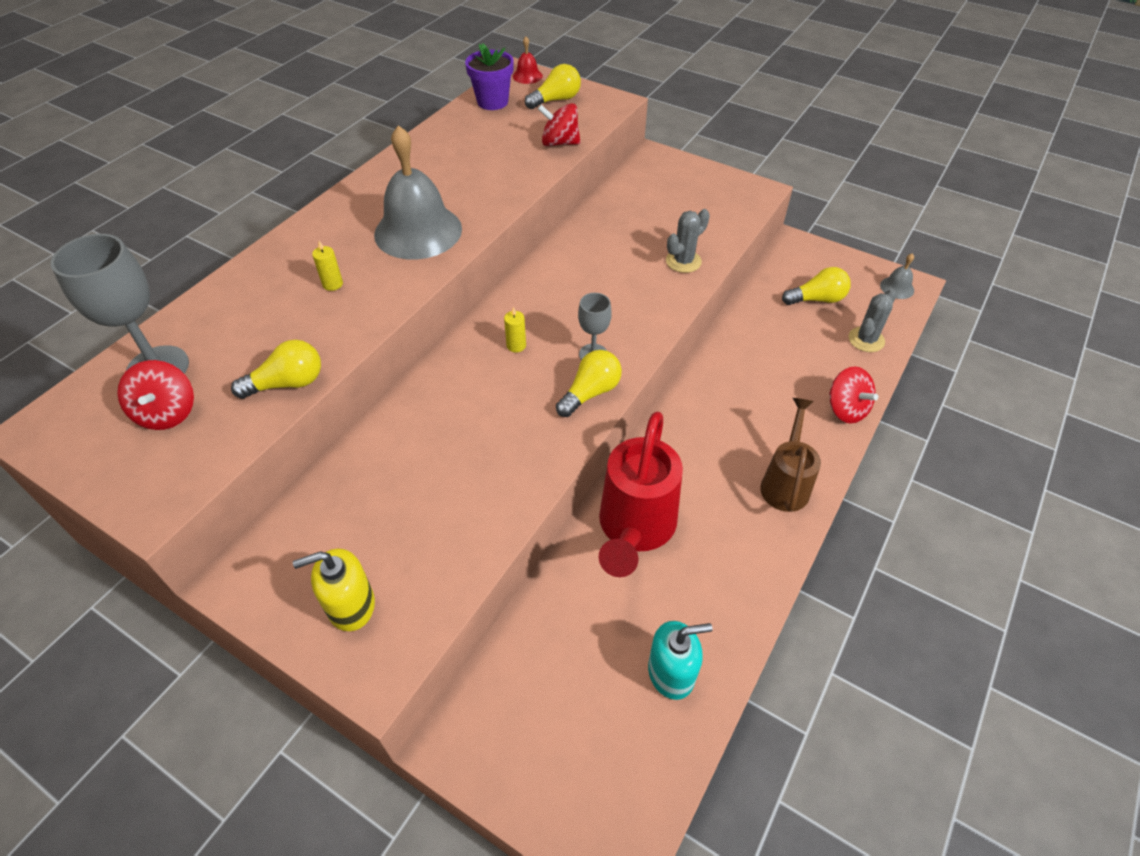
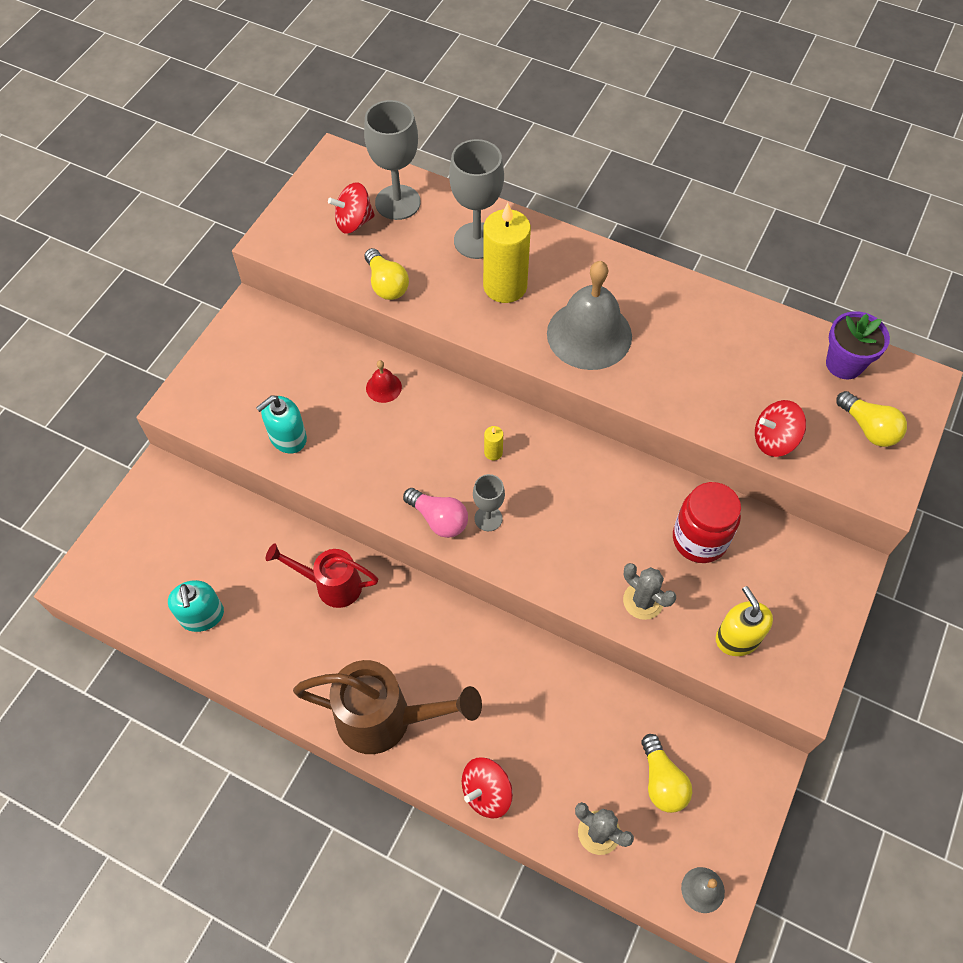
camera: 85 degrees right, 10 degrees up
(256, 302) = (477, 241): none -> grey goblet
(332, 284) = (505, 286): yellow candle -> yellow candle, size x2.45
(351, 605) = (229, 381): yellow soap dispenser -> yellow soap dispenser (737, 638)
(459, 533) = (288, 437): none -> turquoise soap dispenser
(527, 76) = (917, 392): red bell -> red bell (383, 387)
(559, 143) = (774, 440): red spinning top -> red spinning top turned 105 degrees counterclockwise
(590, 393) = (438, 519): yellow light bulb -> pink light bulb
(626, 224) = (699, 539): none -> red jar
(634, 529) = (331, 585): red watering can -> red watering can, size x0.64
(785, 483) = (386, 719): brown watering can -> brown watering can, size x1.56

